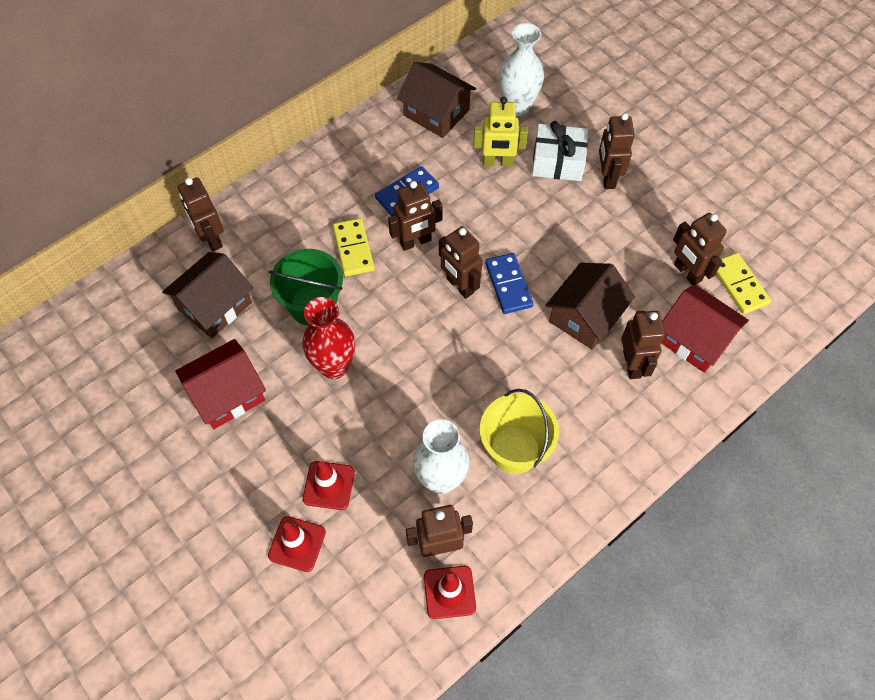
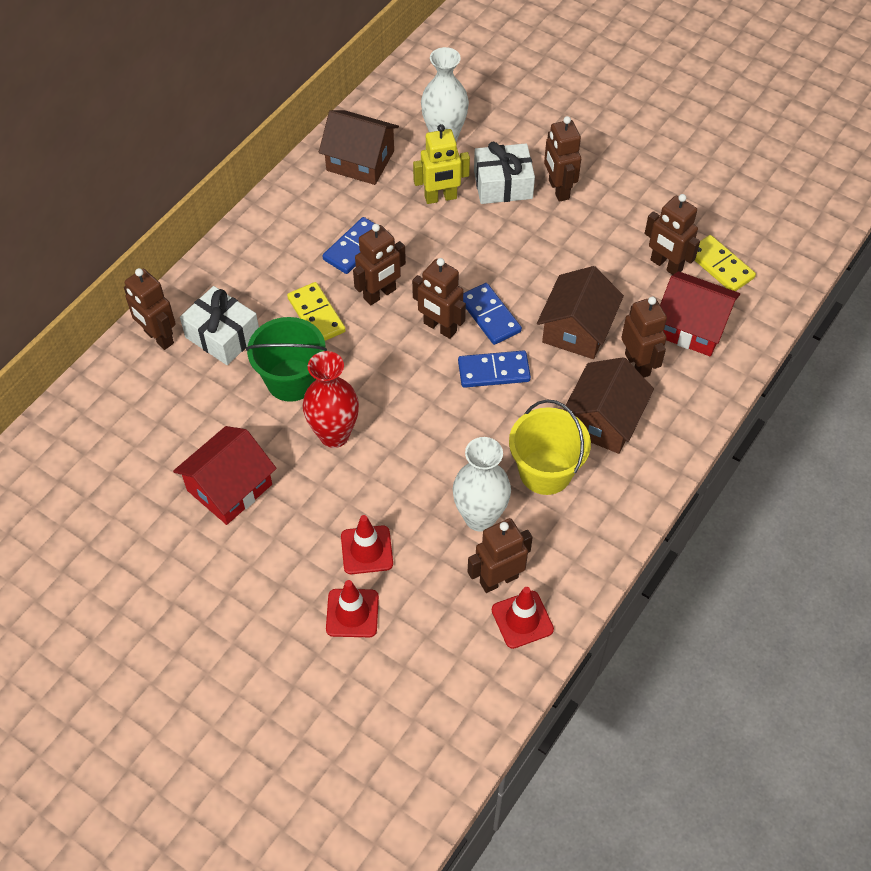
camera: 15 degrees left, 5 degrees down
(214, 305) = (185, 403): brown house -> brown house (604, 420)
(266, 249) = (222, 335): none -> white gift
(496, 339) = (494, 371): none -> blue domino

